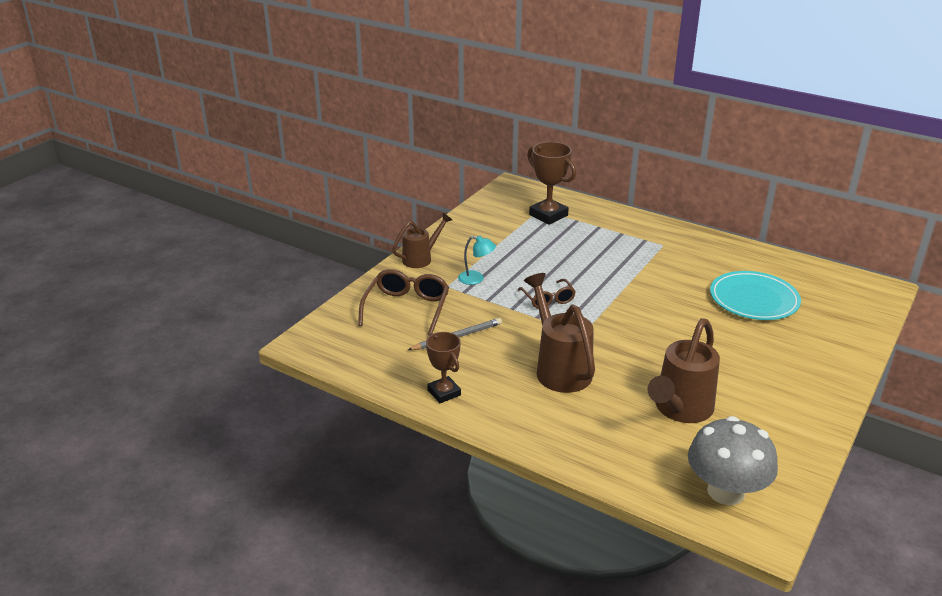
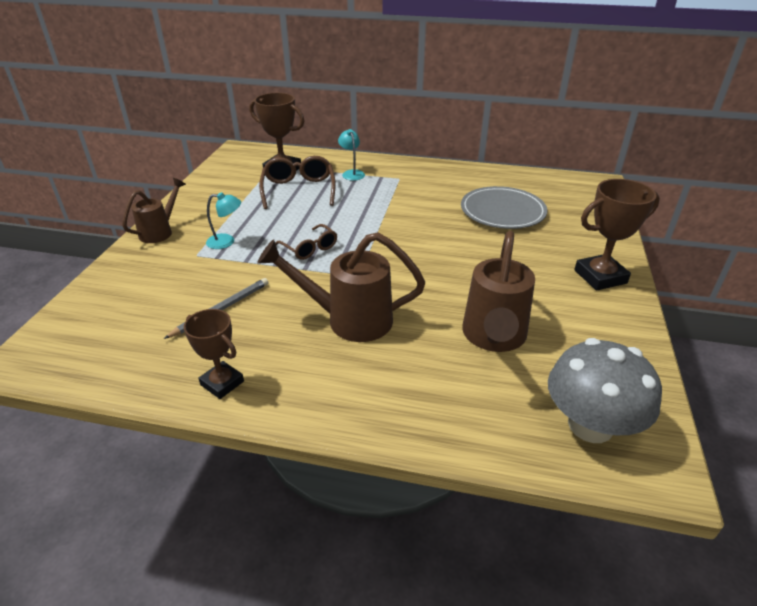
camera: 20 degrees left, 5 degrees up
(406, 308) = (154, 289): brown glasses -> brown glasses (299, 190)
(559, 368) = (348, 320): brown watering can -> brown watering can turned 45 degrees counterclockwise
(616, 231) = (352, 173): none -> turquoise lamp
(754, 299) = (502, 211): turquoise plate -> grey plate
(815, 381) = (600, 277): none -> brown trophy

